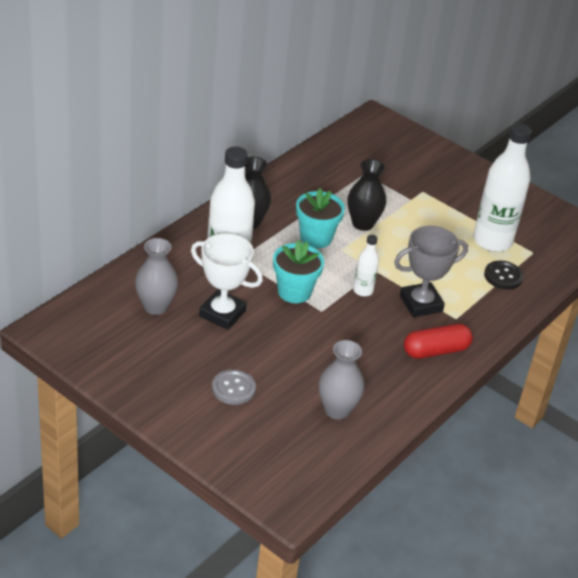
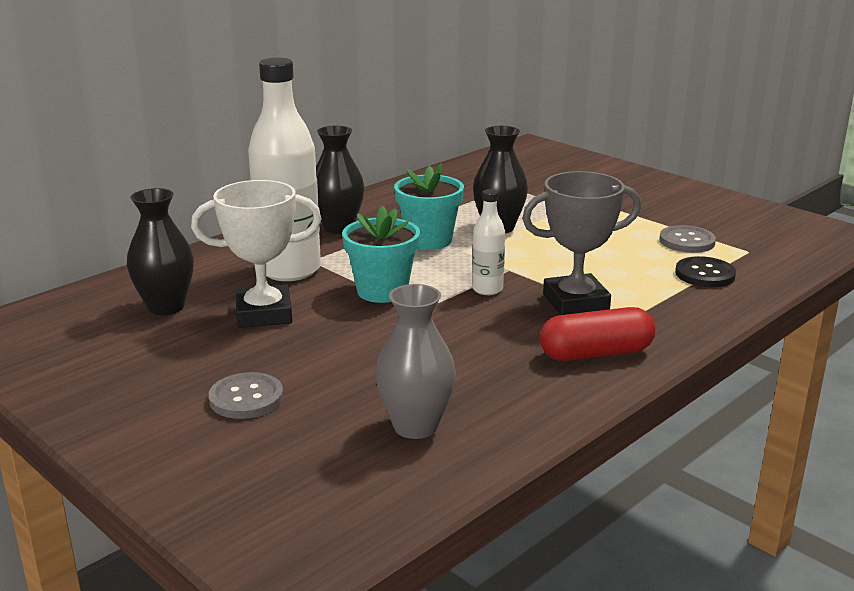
camera: 10 degrees right, 15 degrees down
(155, 307) = (166, 307): grey vase -> black vase
(222, 313) = (264, 313): white trophy -> white trophy turned 45 degrees counterclockwise
(492, 241) = (687, 241): white bottle -> grey button

